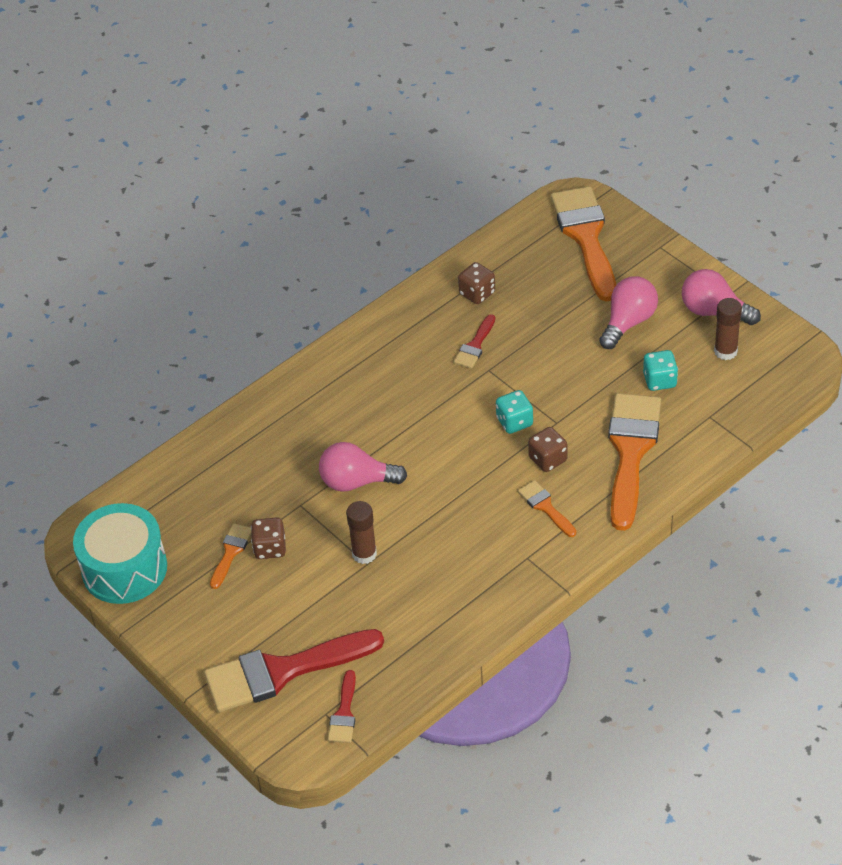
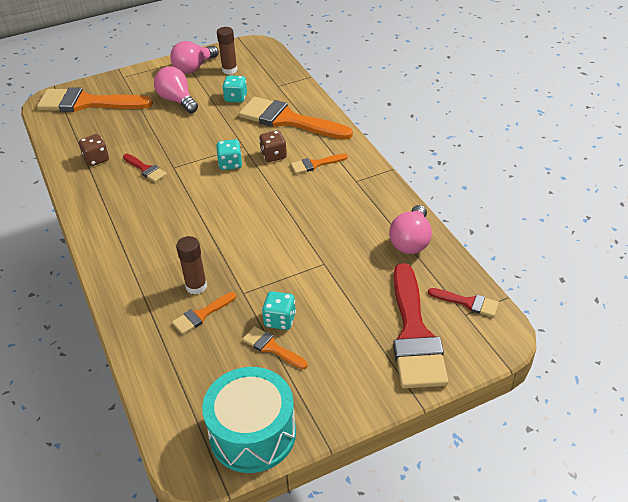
camera: 75 degrees left, 5 degrees down
(259, 480) = (201, 315): none -> orange brush
(270, 548) = (280, 320): brown dice -> turquoise dice
(357, 481) = (238, 254): pink light bulb -> pink light bulb (411, 241)
(364, 554) = (313, 263): brown glue stick -> brown glue stick (196, 286)

